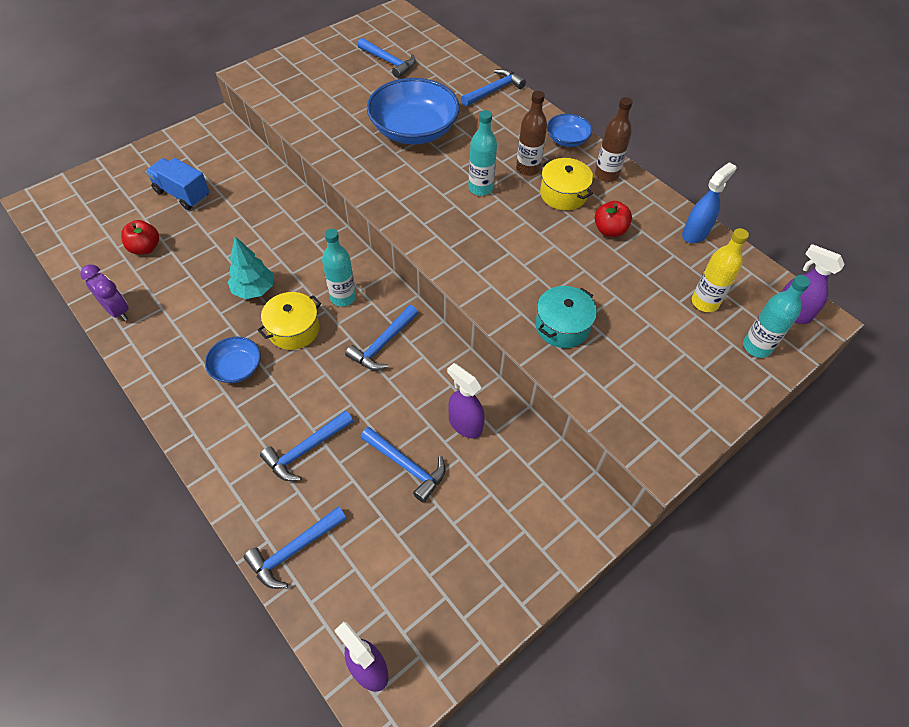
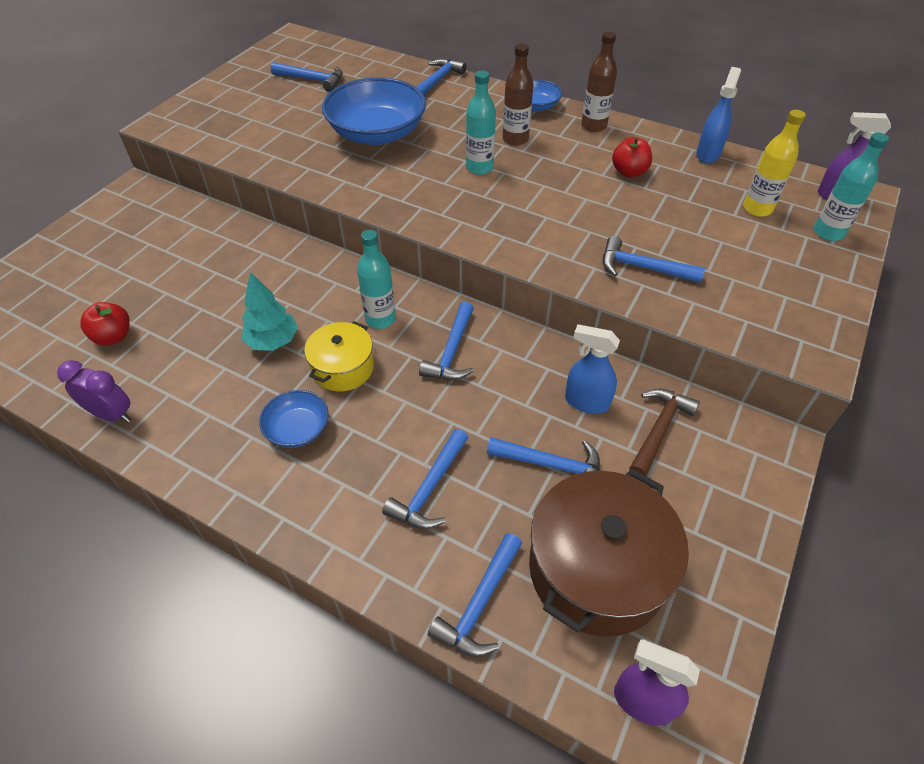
camera: 20 degrees left, 5 degrees down
(182, 194) = (131, 268): blue truck -> none
(393, 560) = (597, 569): none -> brown pot
(465, 424) = (586, 402): purple spray bottle -> blue spray bottle
(509, 469) = (659, 430): none -> brown hammer
(562, 326) = (642, 268): turquoise pot -> blue hammer
(563, 194) = (564, 152): yellow pot -> none

